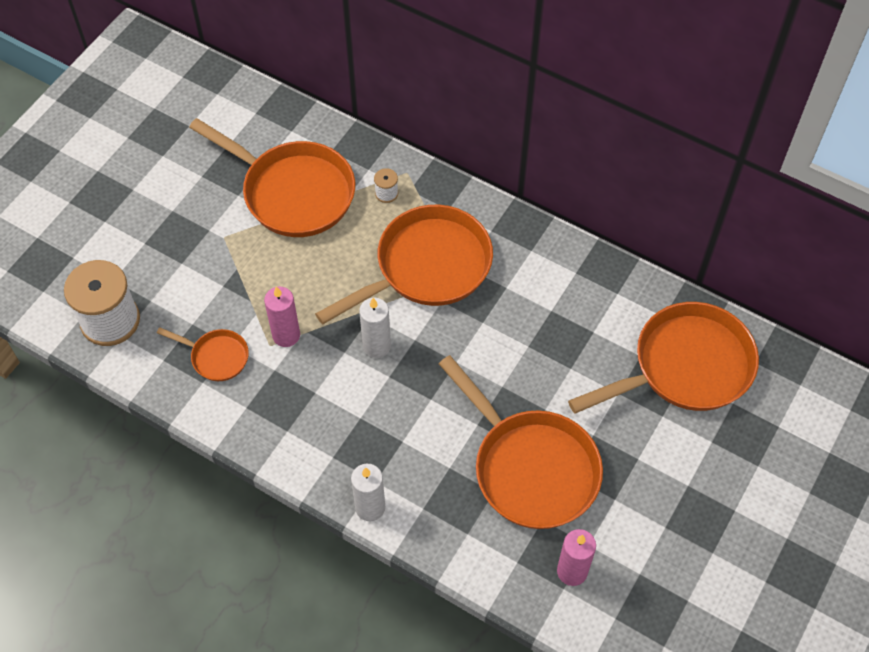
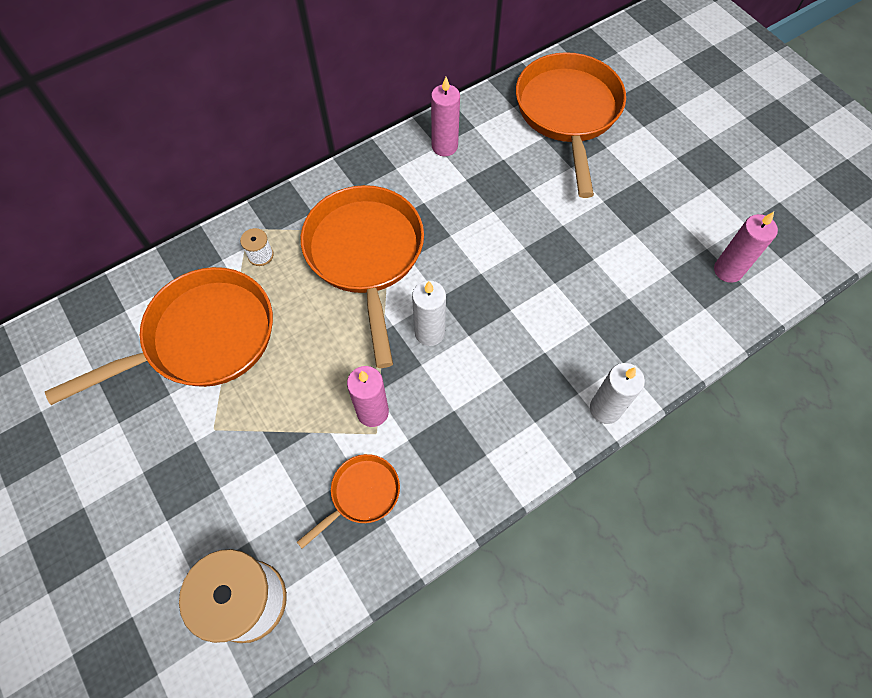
camera: 65 degrees left, 5 degrees up
(530, 468) = (616, 260): orange pan -> none
(579, 278) = (444, 146): none -> pink candle

